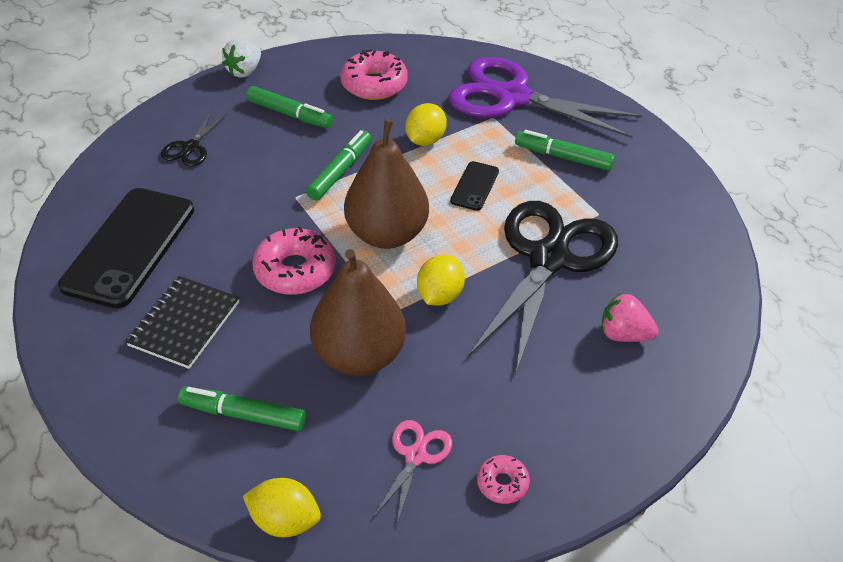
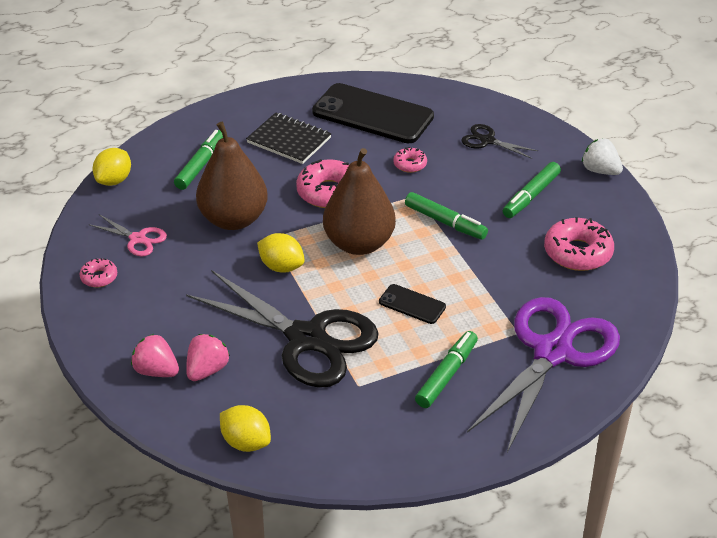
camera: 100 degrees right, 5 degrees down
(237, 205) = (410, 164): none -> pink donut
(425, 140) = (484, 279): yellow lemon -> yellow lemon (246, 442)
(642, 380) = (156, 371): none -> pink strawberry

